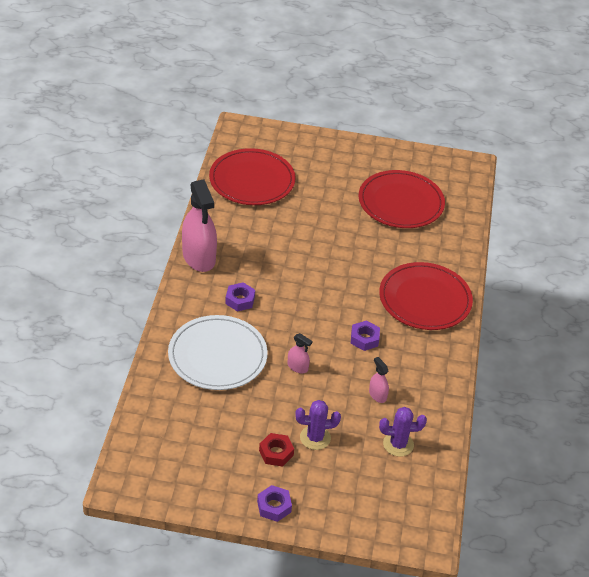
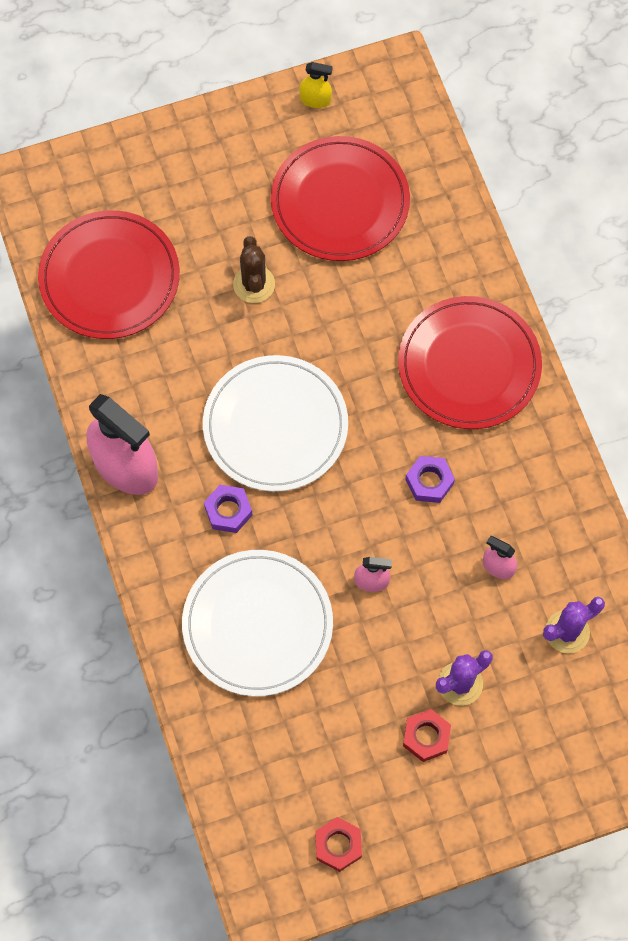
camera: 25 degrees left, 25 degrees up
(184, 478) = (338, 845): none -> red nut
(274, 506) = (472, 820): purple nut -> none
(294, 276) = (275, 426): none -> white plate
(327, 215) = (254, 284): none -> brown cactus
(417, 158) = (315, 99): none -> yellow spray bottle

